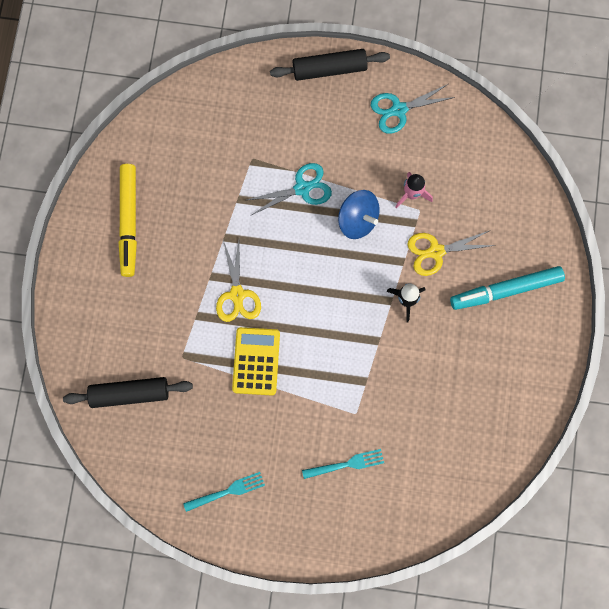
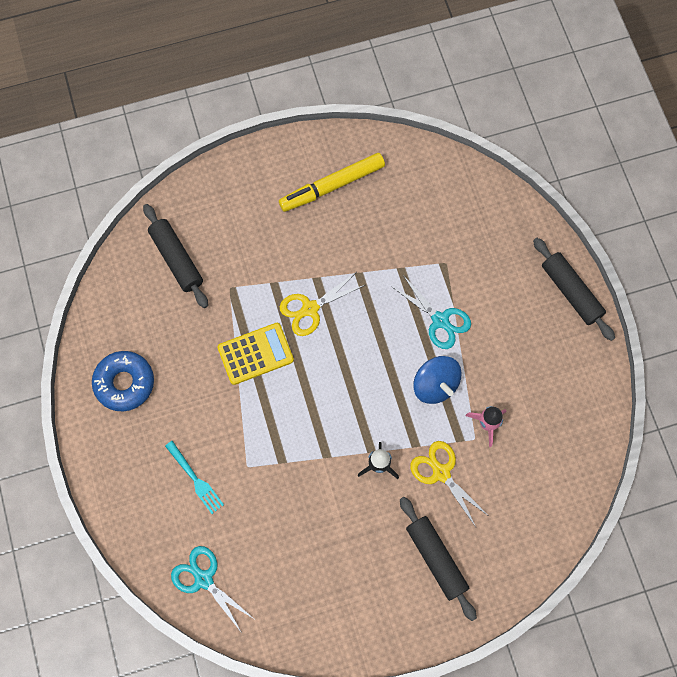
camera: 65 degrees right, 5 degrees down
(227, 491) = (124, 383): turquoise fork -> blue donut
(358, 220) = (435, 385): blue spinning top -> blue spinning top turned 45 degrees counterclockwise
(398, 110) = (565, 374): turquoise scissors -> turquoise scissors (203, 579)
(505, 290) = (436, 558): turquoise marker -> black rolling pin

